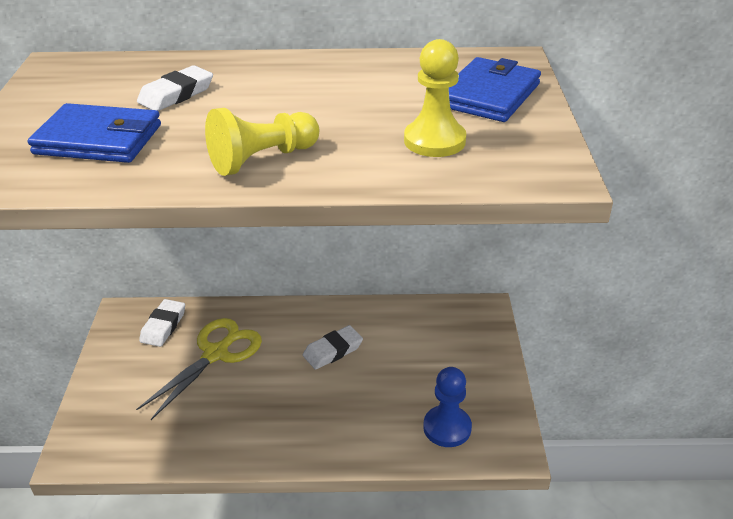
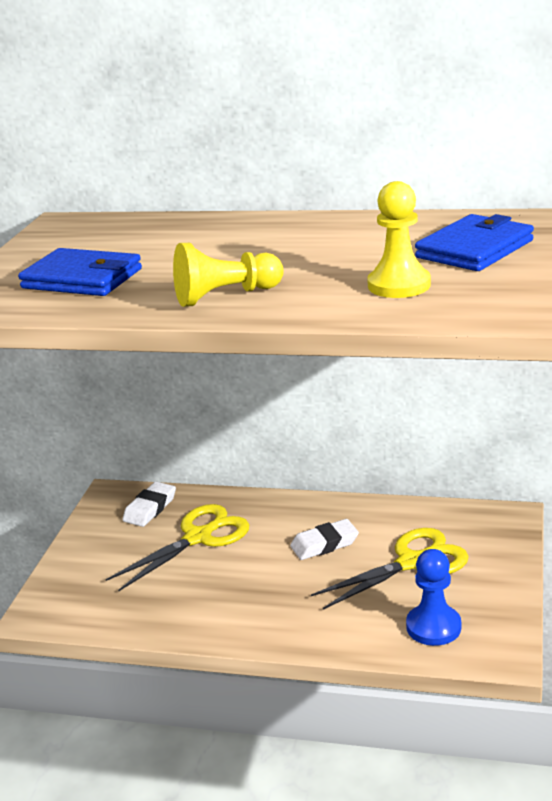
camera: 15 degrees right, 10 degrees down
(176, 94) = (164, 245): white eraser -> none
(414, 363) = (412, 563): none -> yellow scissors

